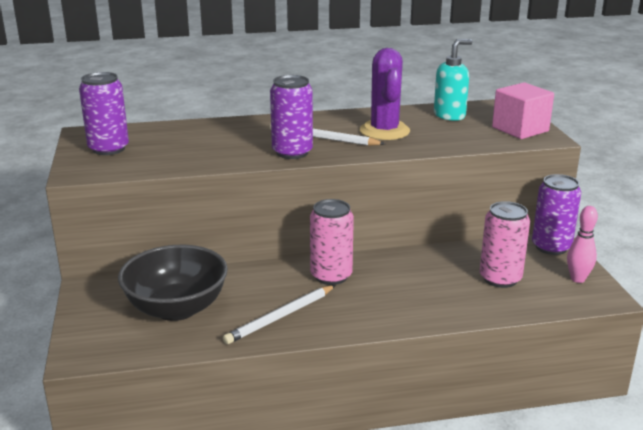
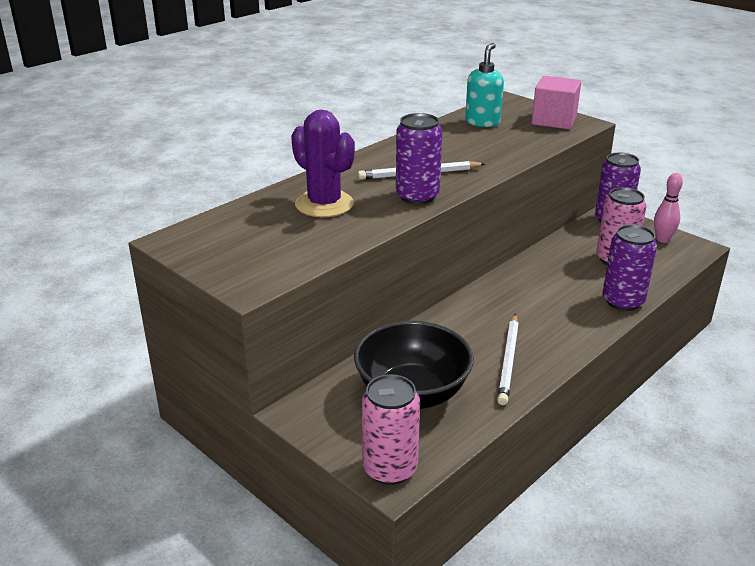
camera: 35 degrees left, 5 degrees up
(108, 149) = (232, 249): purple can -> purple can (623, 301)
(331, 276) = (495, 307): pink can -> pink can (390, 468)
(384, 131) = (457, 152): purple cactus -> purple cactus (324, 204)

